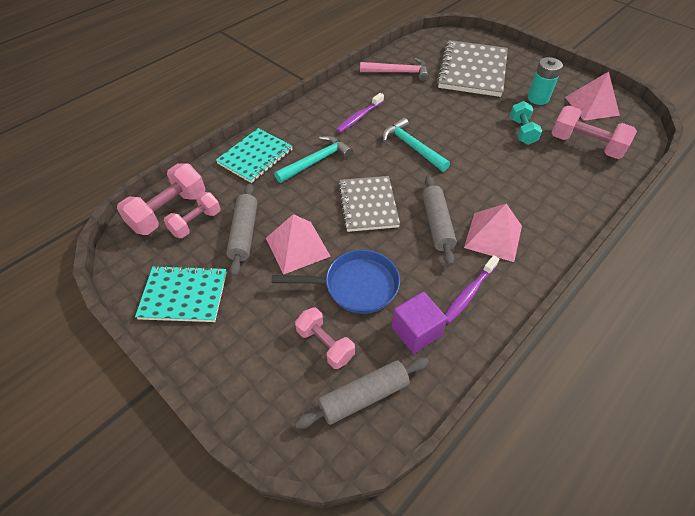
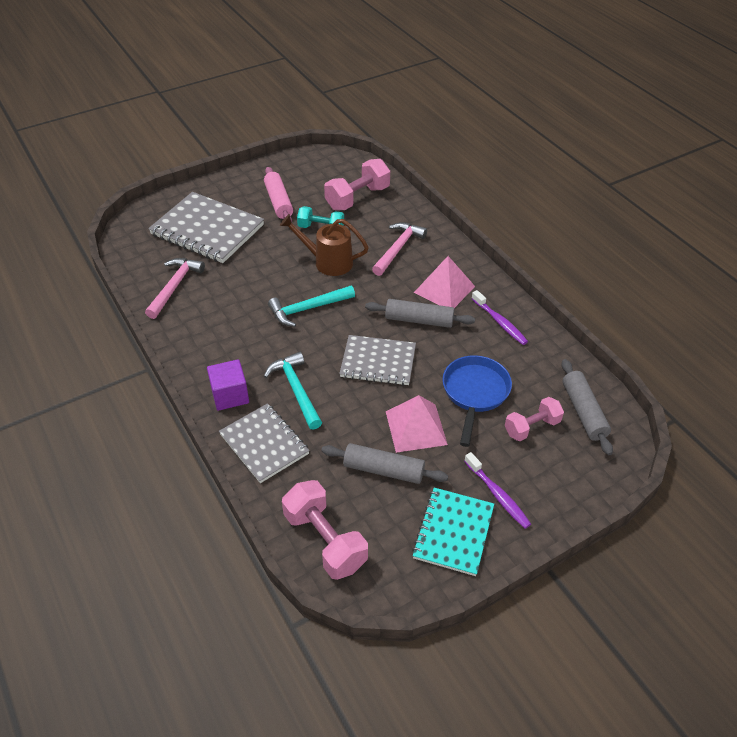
camera: 75 degrees left, 5 degrees down
(196, 223) = (353, 514): pink dumbbell -> none
(255, 157) = (264, 444): turquoise notebook -> grey notebook
(359, 117) = (239, 338): purple toothbrush -> purple toothbrush (498, 495)
(416, 331) = (530, 365): purple cube -> purple cube (230, 395)
(479, 145) = (327, 262): none -> brown watering can
(531, 189) = (398, 248): none -> pink hammer
(538, 98) = (278, 202): turquoise battery -> pink rolling pin
(591, 106) = (307, 174): pink pyramid -> none

